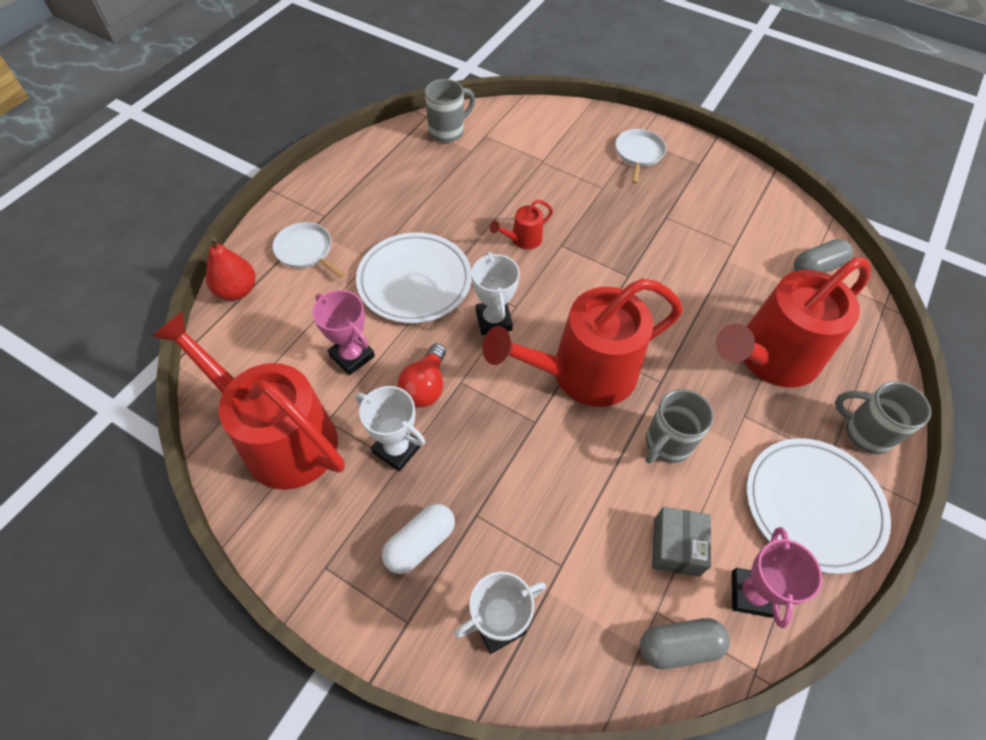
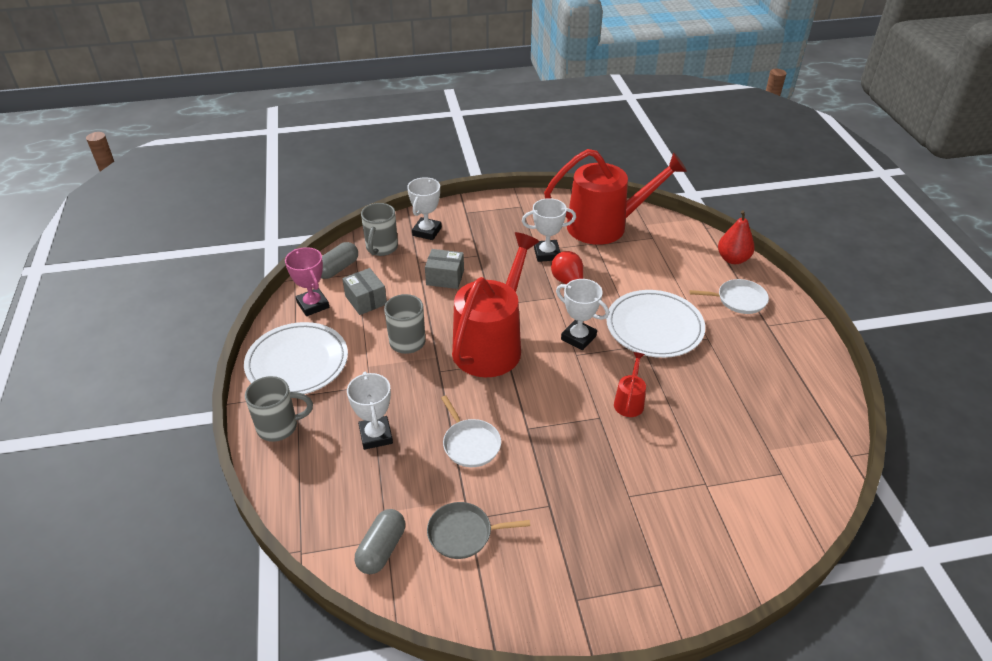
camera: 140 degrees right, 15 degrees down
(352, 356) = (626, 272): pink trophy -> none
(420, 543) = (491, 233): white capsule -> none
(447, 131) = (812, 453): grey mug -> grey mug (381, 248)
(550, 508) = (445, 277): none -> grey box
(638, 154) = (642, 564): white pan -> white pan (470, 444)
(746, 239) = (463, 533): none -> grey pan
(769, 358) = (376, 435): red watering can -> white trophy

